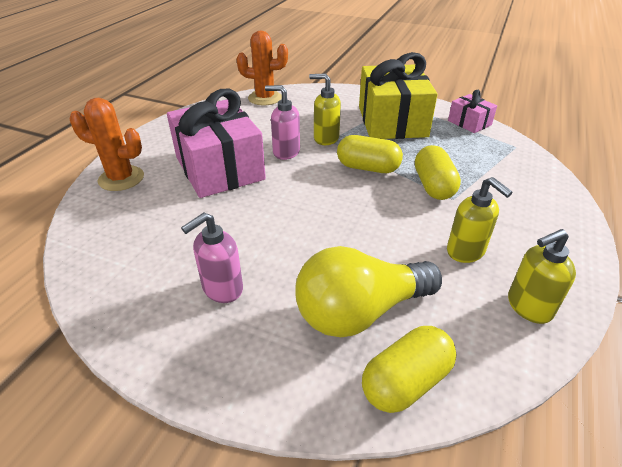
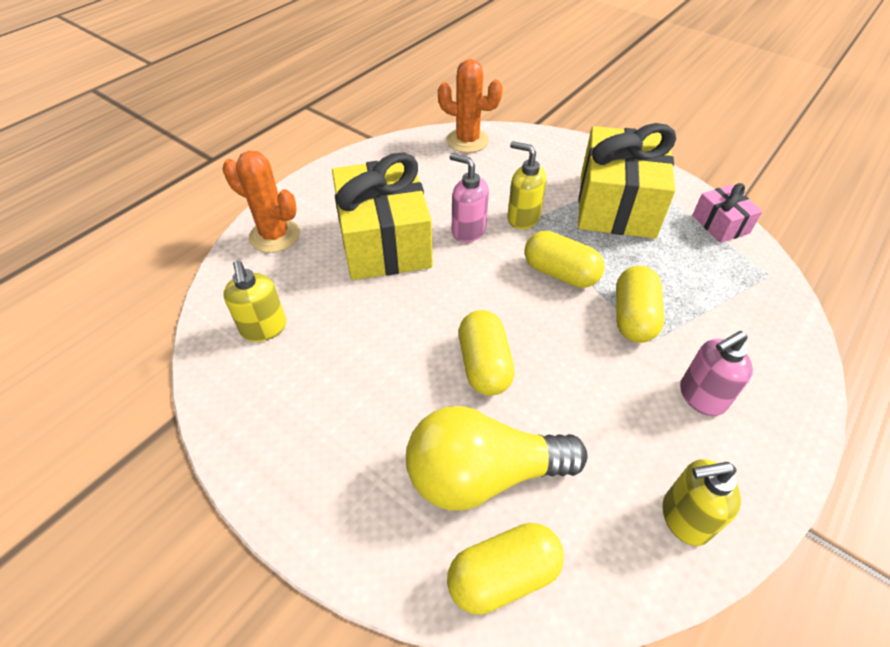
camera: 15 degrees right, 10 degrees up
(219, 168) = (384, 241): pink gift -> yellow gift
(222, 289) = (344, 408): pink soap dispenser -> pink soap dispenser (701, 397)
(332, 236) = (484, 365): none -> yellow capsule
(466, 251) = (637, 422): yellow soap dispenser -> yellow soap dispenser (264, 328)

